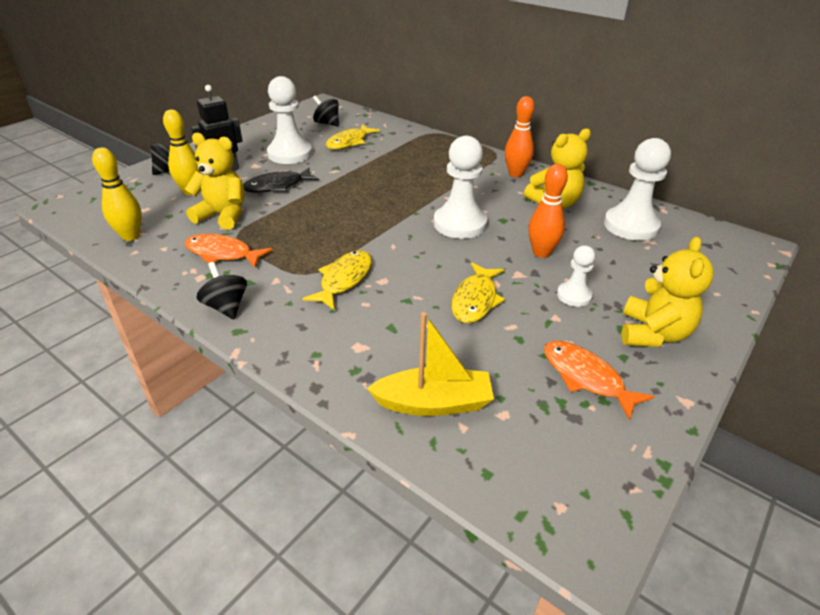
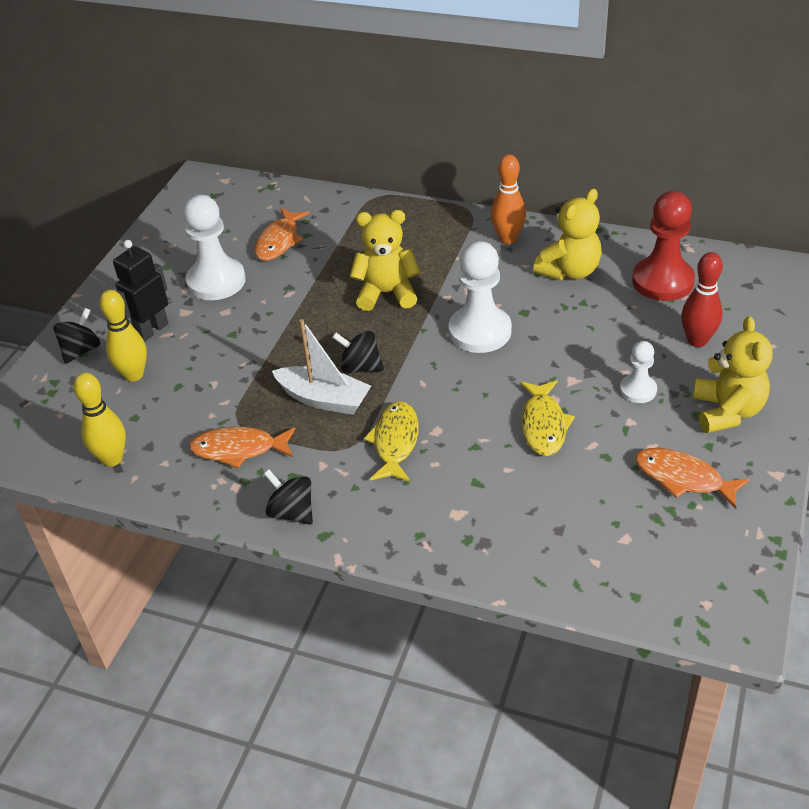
camera: 15 degrees left, 5 degrees up
(223, 215) = (200, 398): yellow teddy bear -> yellow teddy bear (387, 293)
(277, 186) = (235, 337): black fish -> none
(310, 238) = (324, 399): none -> white boat
(327, 123) = (230, 216): black spinning top -> black spinning top (360, 367)
(349, 142) = (279, 241): yellow fish -> orange fish
(434, 403) = (559, 548): yellow boat -> none
(541, 253) = (584, 345): orange bowling pin -> none
(631, 226) = (662, 281): white pawn -> red pawn
(645, 273) = (697, 340): none -> red bowling pin

